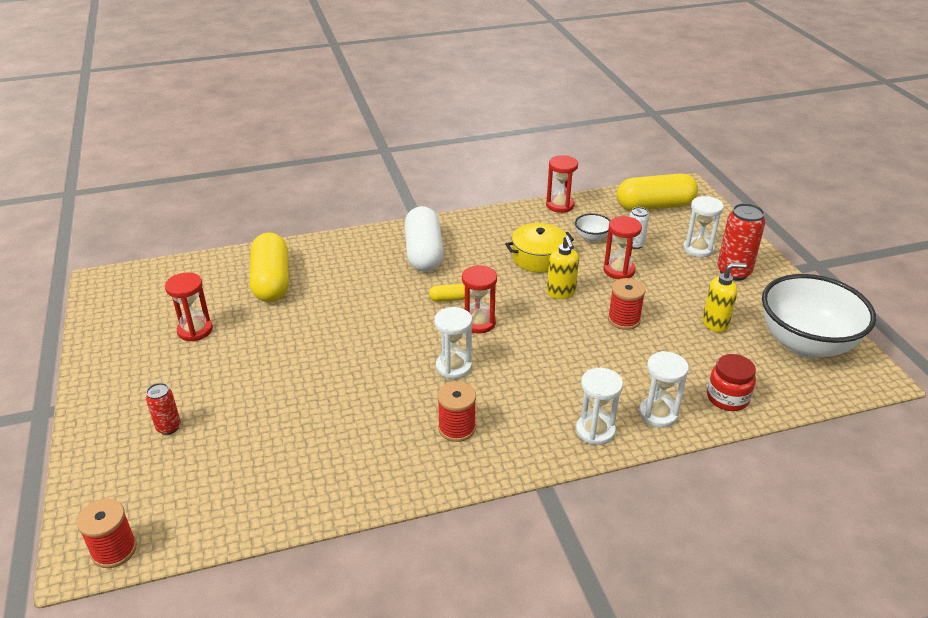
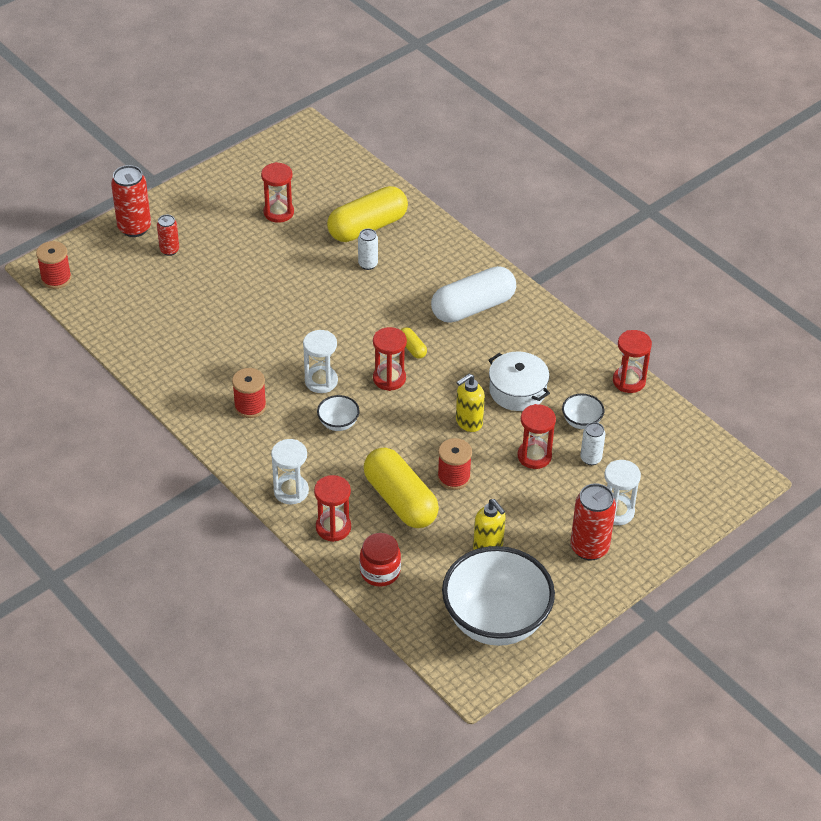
camera: 65 degrees right, 10 degrees up
(102, 448) = (134, 228): none -> red can
(320, 294) = (368, 264): none -> white can
(518, 371) = (338, 423): none -> white bowl
(538, 258) = (517, 391): yellow pot -> white pot
(655, 206) = (682, 459): yellow capsule -> yellow capsule (400, 500)
(658, 414) = (333, 527): white hourglass -> red hourglass

